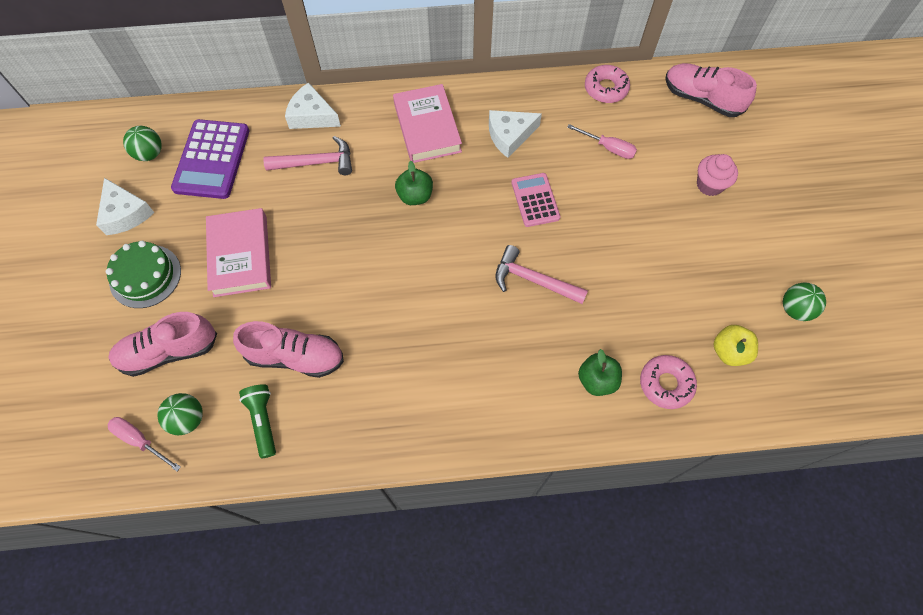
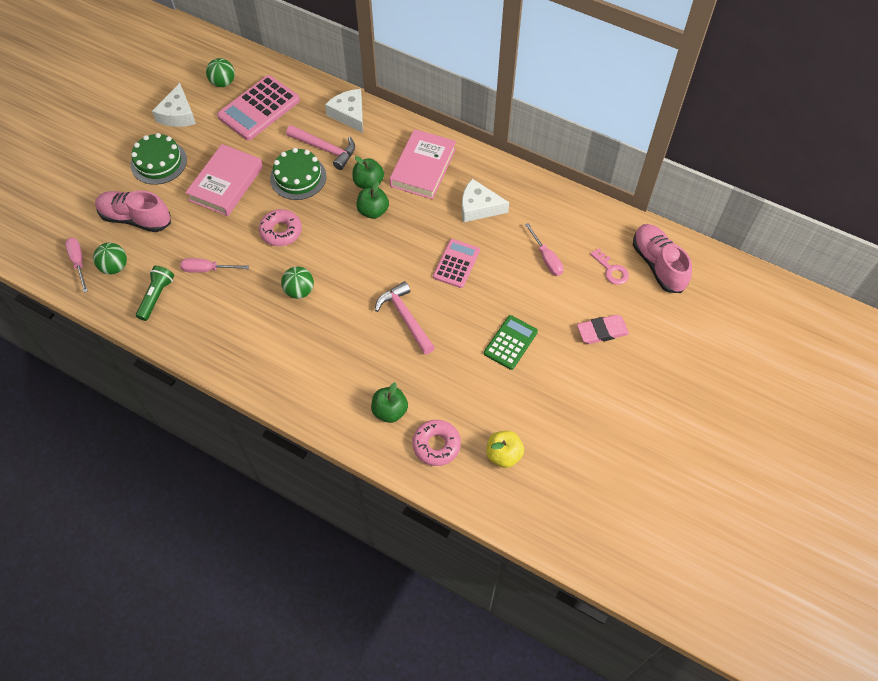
camera: 35 degrees right, 5 degrees down
(212, 159) = (259, 108): purple calculator -> pink calculator
(295, 357) = (207, 269): pink shoe -> pink screwdriver
(312, 206) = (298, 177): none -> green cake
(387, 171) = (368, 183): none -> green apple
(605, 89) = (585, 214): pink donut -> pink donut (281, 231)
(645, 244) = (510, 342): none -> green calculator
(670, 126) = (611, 270): none -> pink key
(709, 185) = (602, 331): pink cupcake -> pink eraser
(795, 309) = (583, 459): green ball -> green ball (299, 291)

